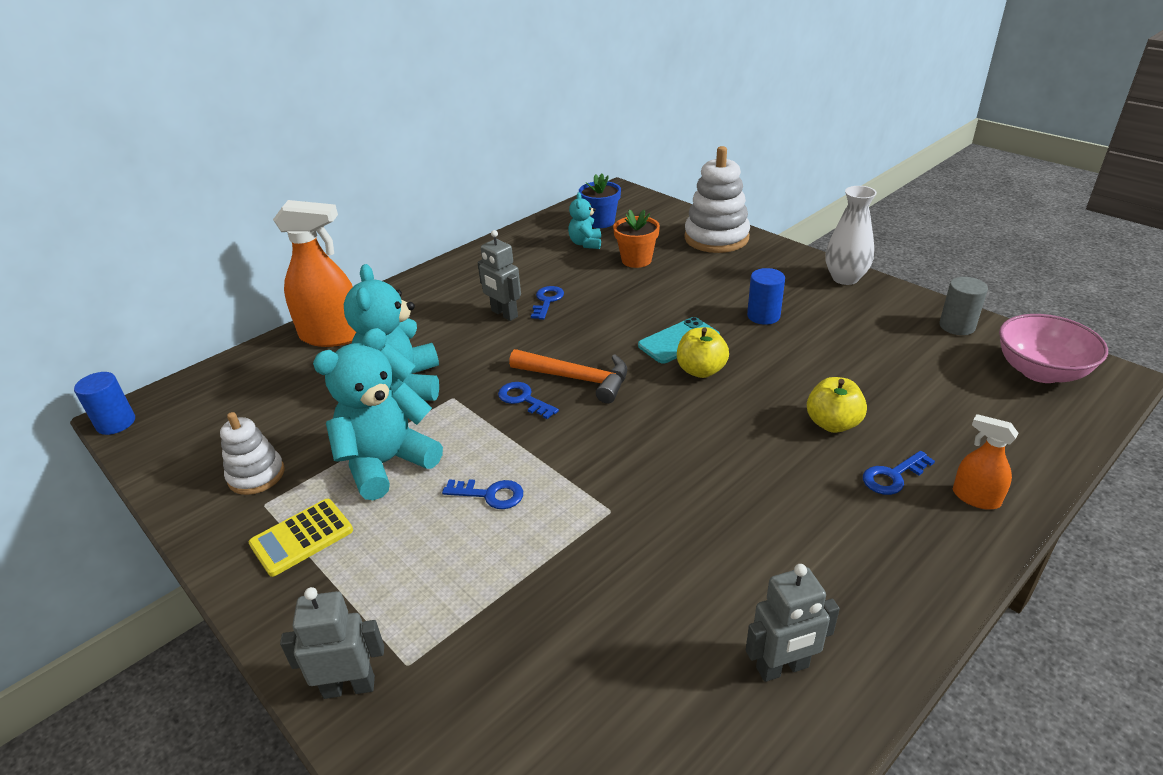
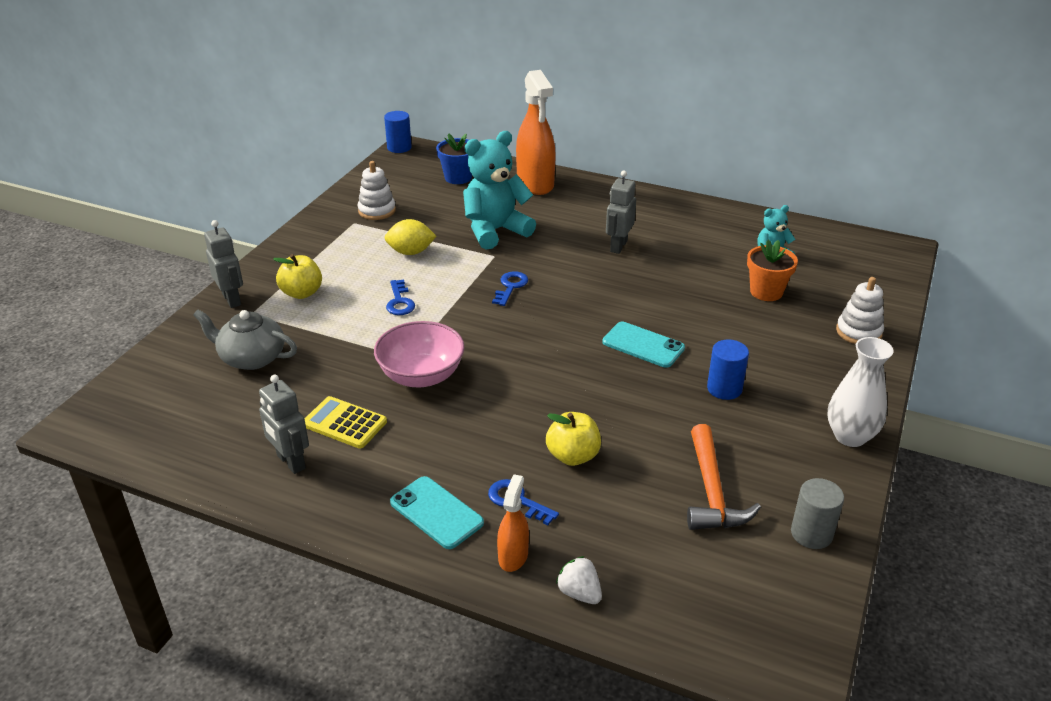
camera: 65 degrees right, 0 degrees up
(302, 537) = (332, 245): yellow calculator -> yellow calculator (344, 423)
(387, 463) = (411, 252): turquoise teddy bear -> yellow lemon
(524, 681) = (251, 358): none -> grey teapot
(547, 301) = (654, 261): blue key -> none
(576, 379) = (551, 304): orange hammer -> orange hammer (711, 491)
(600, 222) = (823, 254): blue flower pot -> blue flower pot (458, 178)
(701, 370) = (605, 366): yellow apple -> yellow apple (302, 293)
(716, 238) = (858, 332): white stacking toy -> white stacking toy, size x0.59
(903, 542) = (436, 512): none -> turquoise phone
(1027, 465) = (579, 593): none -> white strawberry
(1040, 371) = (761, 607): pink bowl -> pink bowl (421, 376)

